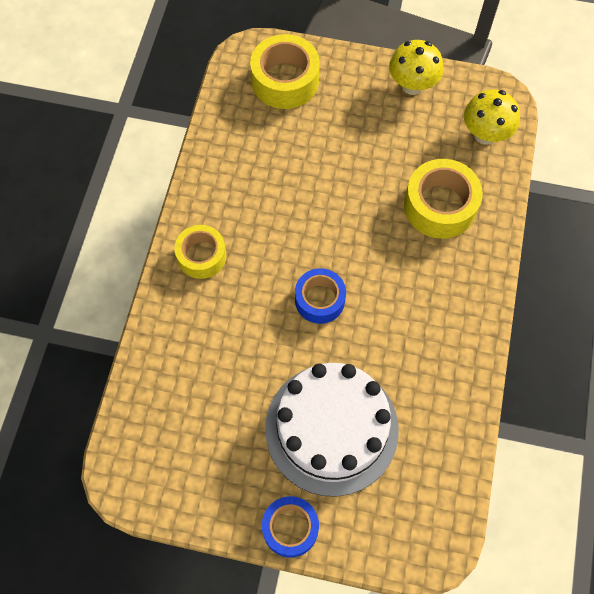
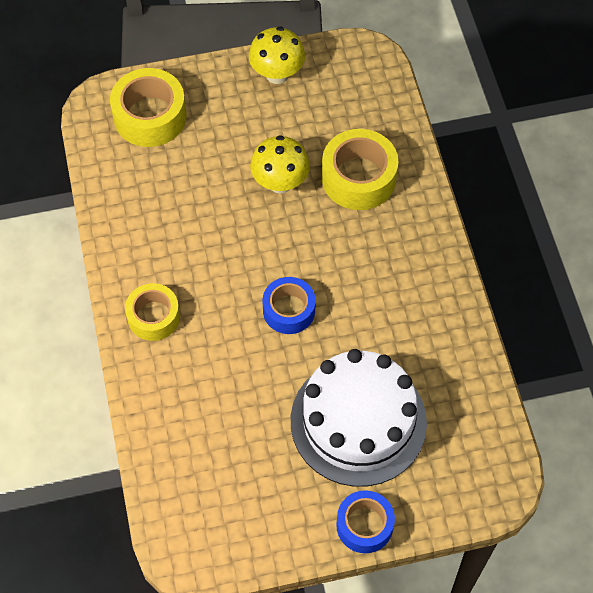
camera: 25 degrees left, 5 degrees down
(485, 134) = (368, 94): yellow mushroom -> yellow mushroom (280, 182)

